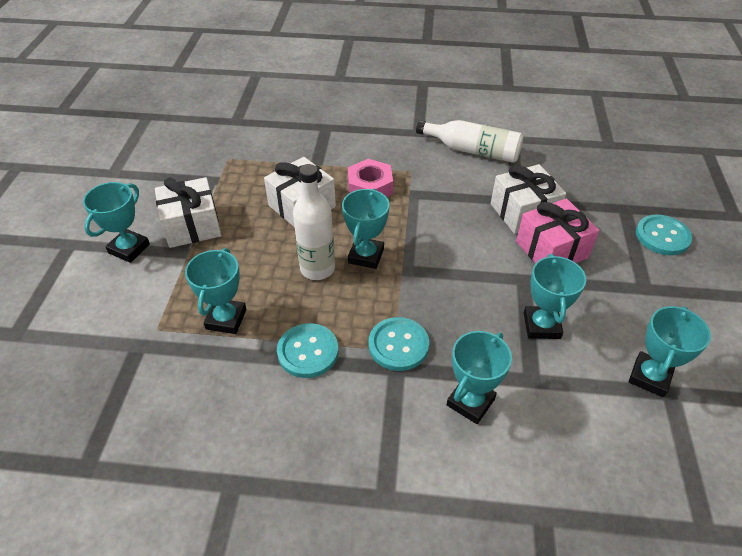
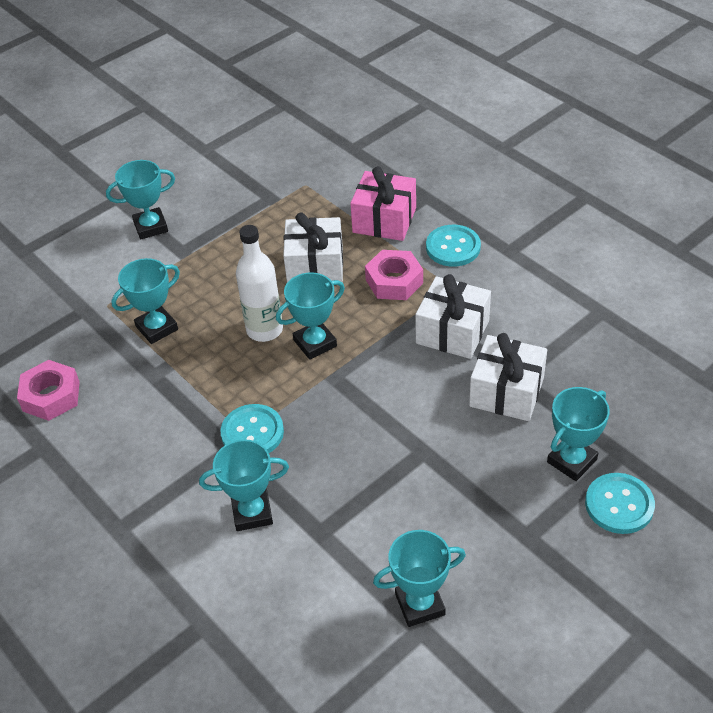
camera: 45 degrees right, 0 degrees up
(190, 435) = (51, 396): none -> pink nut
(192, 226) = (213, 233): white gift -> white gift (452, 332)
(308, 352) = (184, 392): turquoise button -> turquoise button (453, 247)
(472, 150) = (540, 300): white bottle -> none
(541, 325) = (385, 499): turquoise trophy -> turquoise trophy (571, 461)
(551, 249) = (485, 443): pink gift -> pink gift (384, 220)

